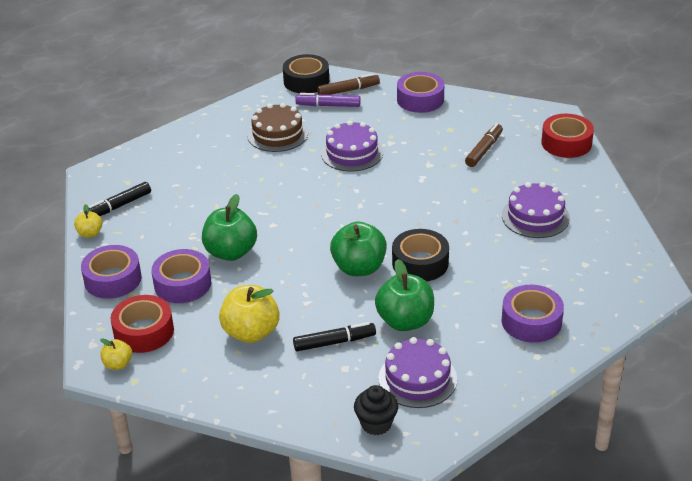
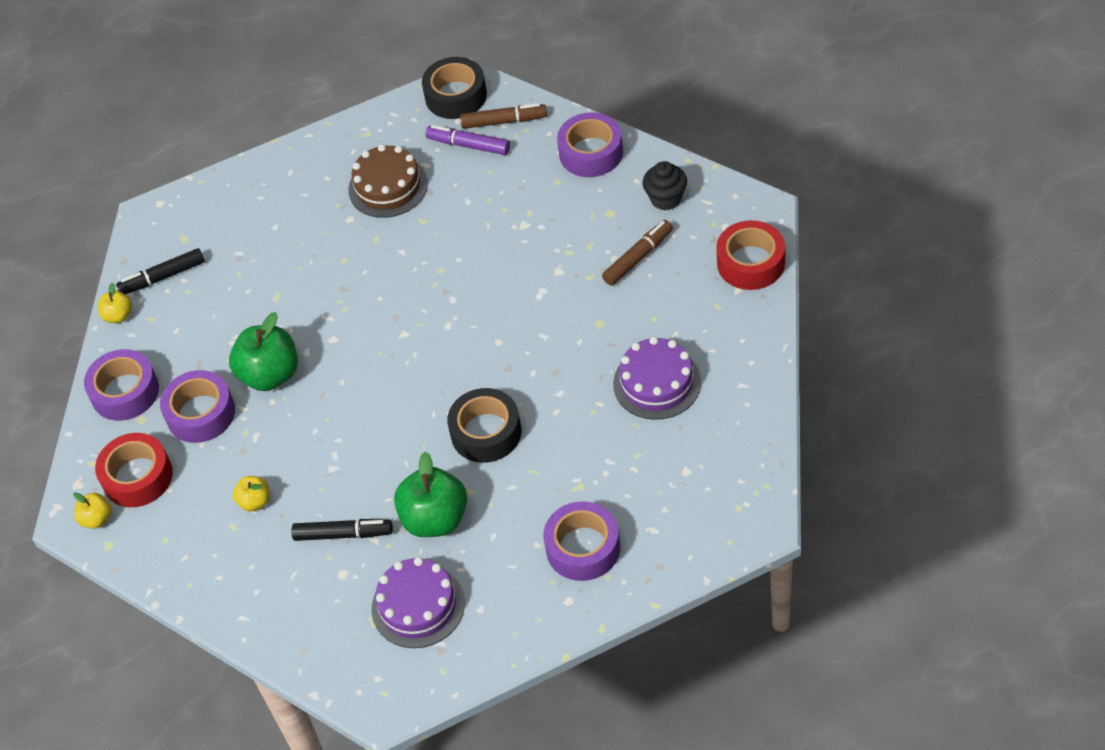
camera: 20 degrees right, 15 degrees up
(251, 332) = (255, 501): yellow apple -> yellow apple, size x0.52
(352, 153) = (469, 235): purple cake -> none
(359, 268) = (411, 427): green apple -> none
(376, 424) = (349, 659): black cupcake -> black cupcake (666, 199)

